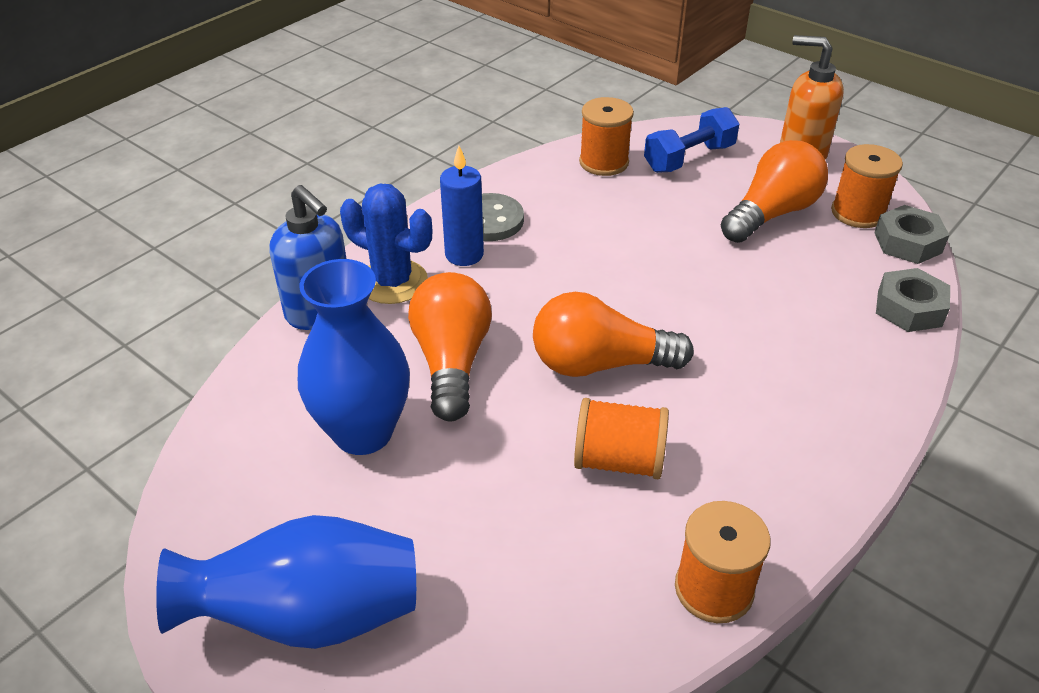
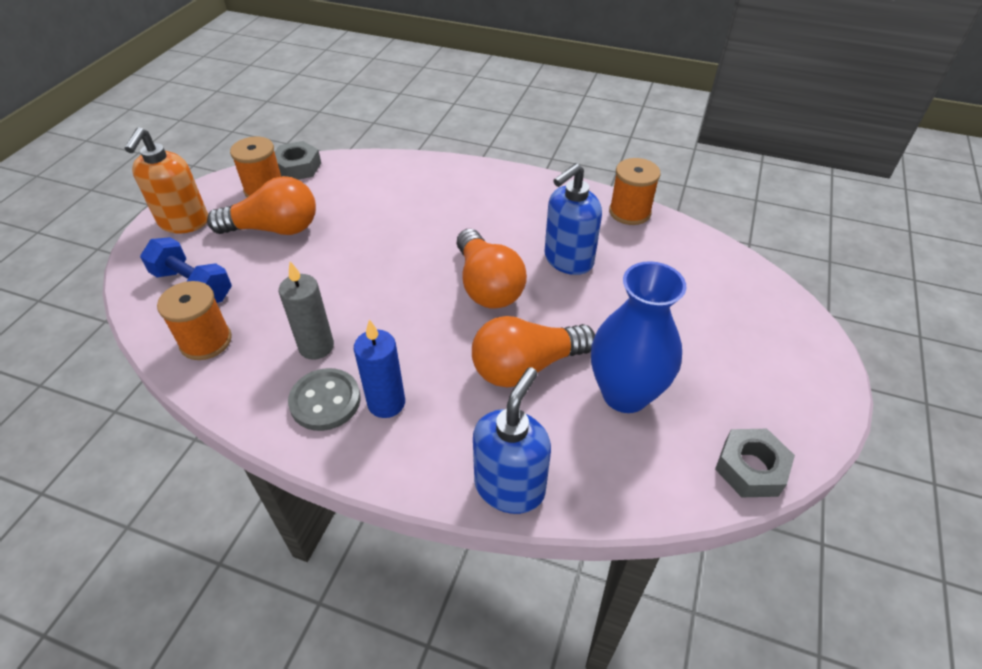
camera: 110 degrees left, 5 degrees up
(309, 616) = (772, 362): blue vase -> none
(392, 282) = (445, 444): blue cactus -> none
(563, 222) = (316, 346): none -> grey candle
(619, 460) = (568, 260): orange spool -> blue soap dispenser
(771, 213) = (274, 229): orange light bulb -> orange light bulb turned 150 degrees clockwise
(909, 308) = (370, 164): grey nut -> grey nut (750, 468)

